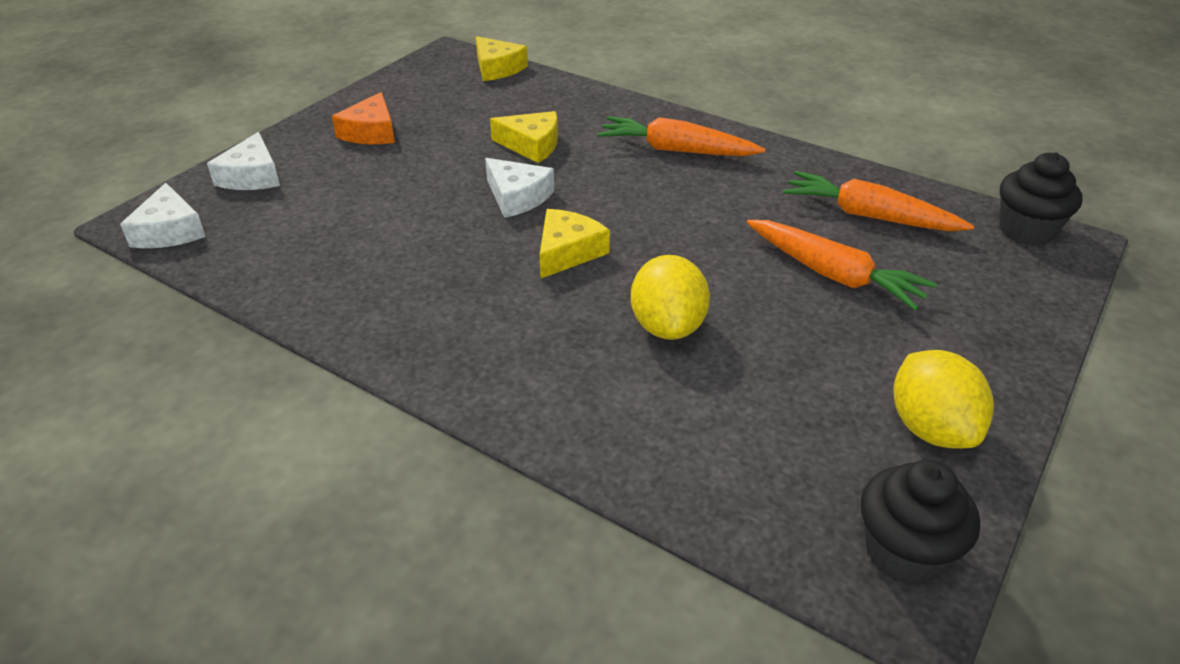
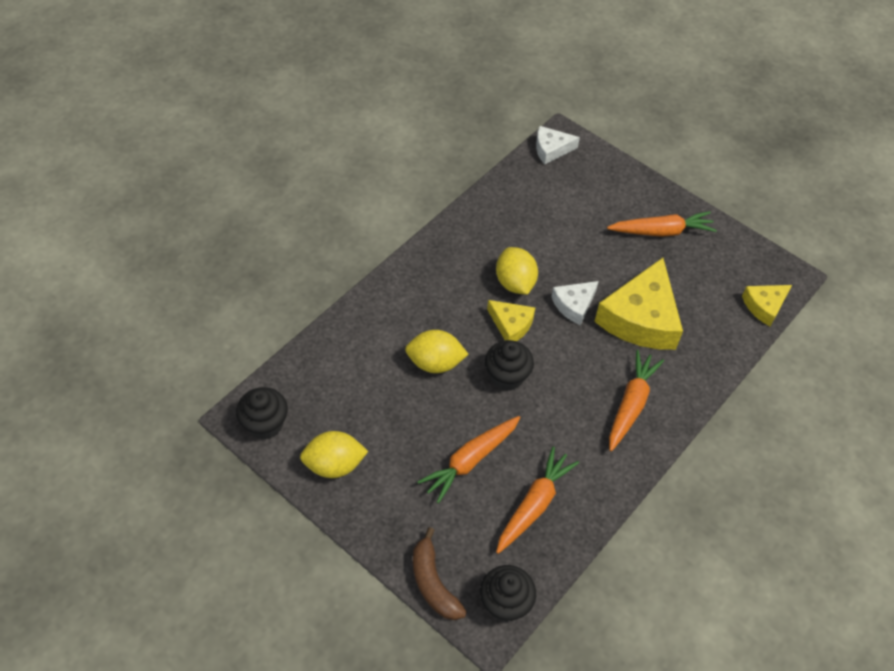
camera: 95 degrees right, 15 degrees up
(252, 176) = (607, 177): white cheese -> none
(371, 132) = (661, 231): orange cheese -> orange carrot
(479, 253) = (515, 283): none -> yellow lemon
(531, 145) = (641, 318): yellow cheese -> yellow cheese, size x1.91
(668, 250) = (507, 377): none -> black cupcake
(1050, 294) = (433, 583): none -> brown banana

